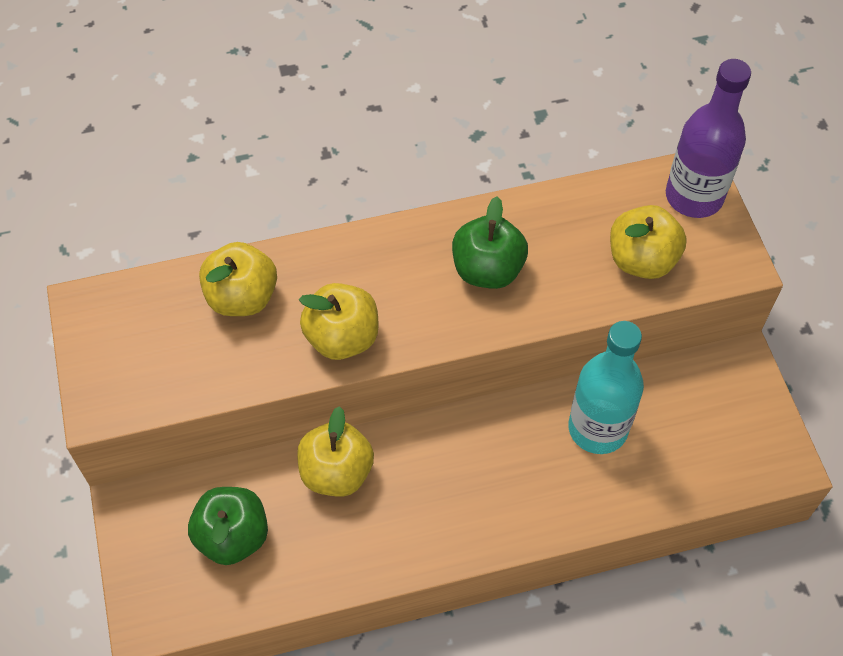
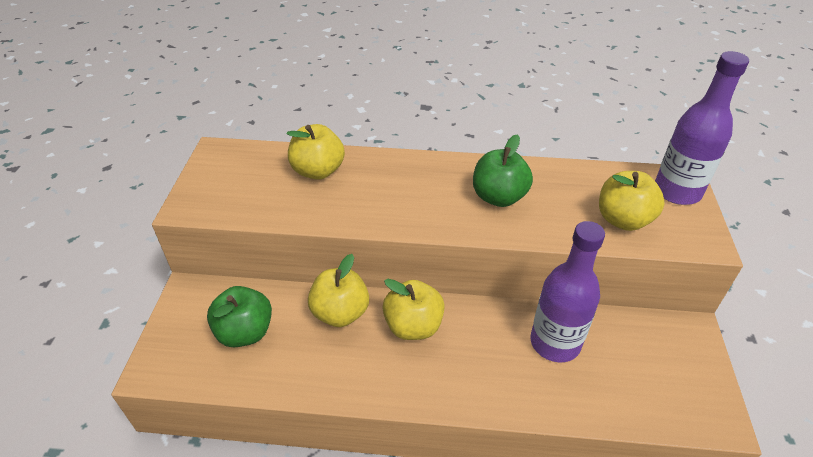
camera: 20 degrees right, 15 degrees down
(342, 338) = (373, 210): yellow apple -> yellow apple (413, 326)
(597, 428) = (555, 343): turquoise bottle -> purple bottle

